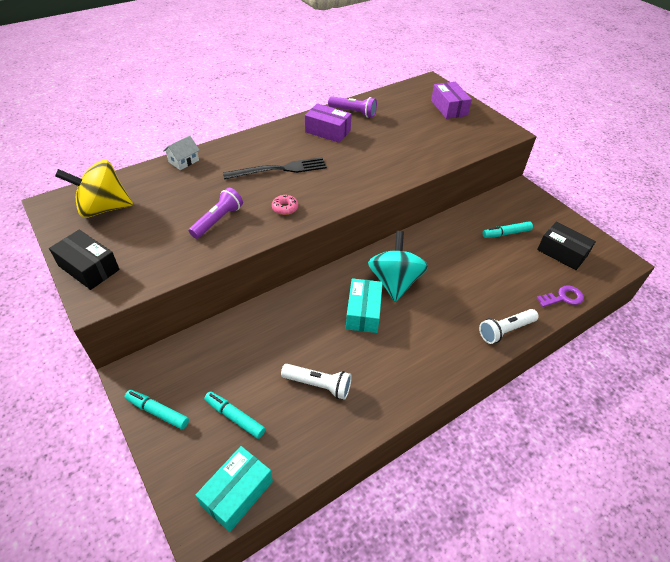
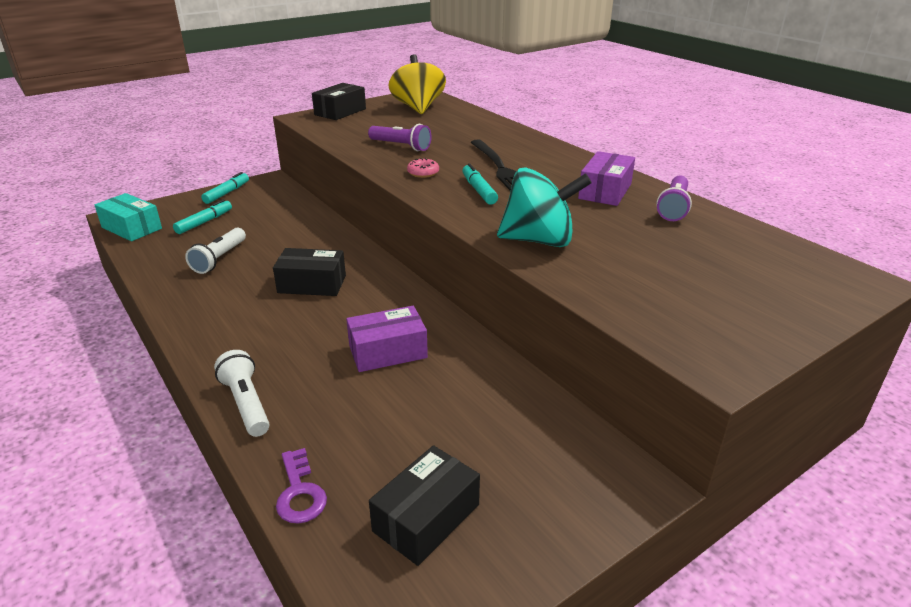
camera: 90 degrees right, 15 degrees down
(183, 161) = (501, 126): white house -> none
(363, 312) = (312, 284): turquoise box -> black box
(394, 282) = (361, 307): turquoise spinning top -> turquoise spinning top (539, 240)
(449, 108) = (765, 296): purple box -> purple box (388, 352)
(506, 233) = (478, 436): turquoise marker -> turquoise marker (478, 190)

